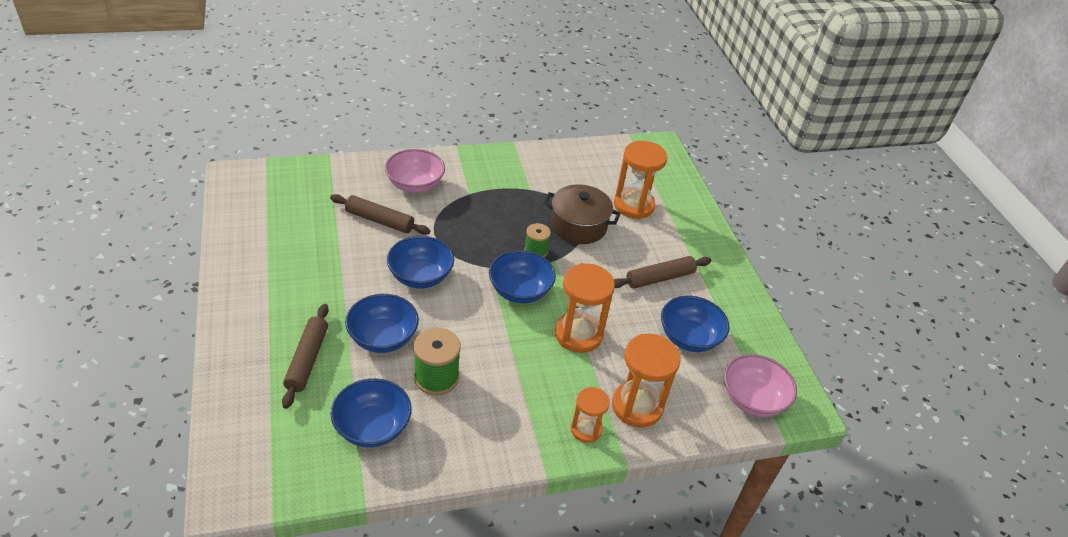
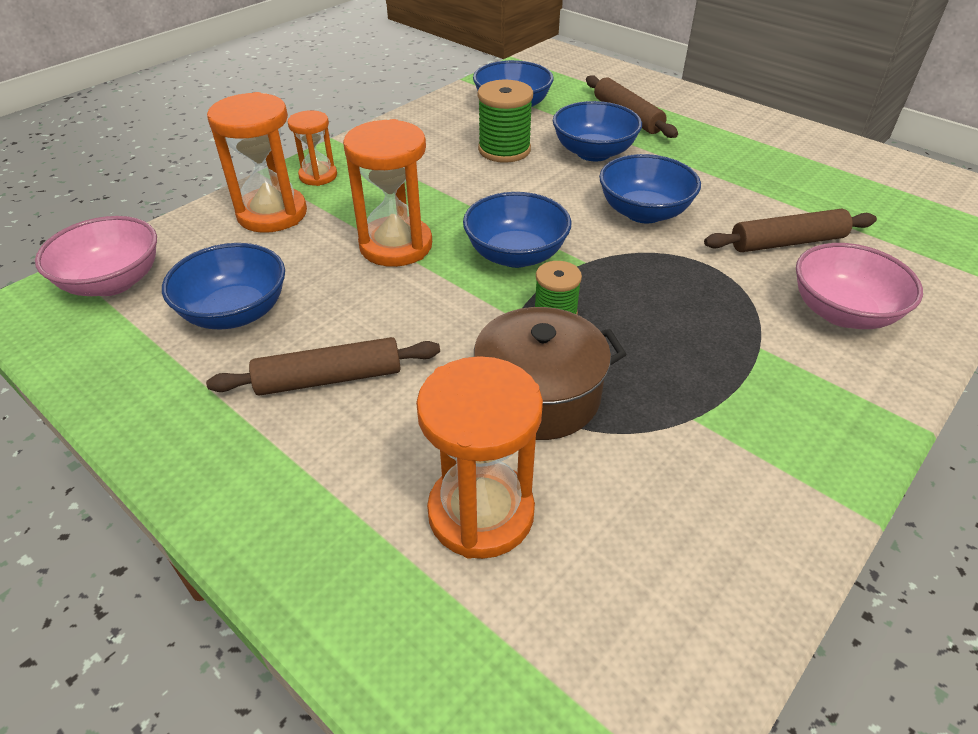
camera: 150 degrees right, 0 degrees up
(660, 278) = (329, 378): brown rolling pin -> brown rolling pin turned 45 degrees clockwise

